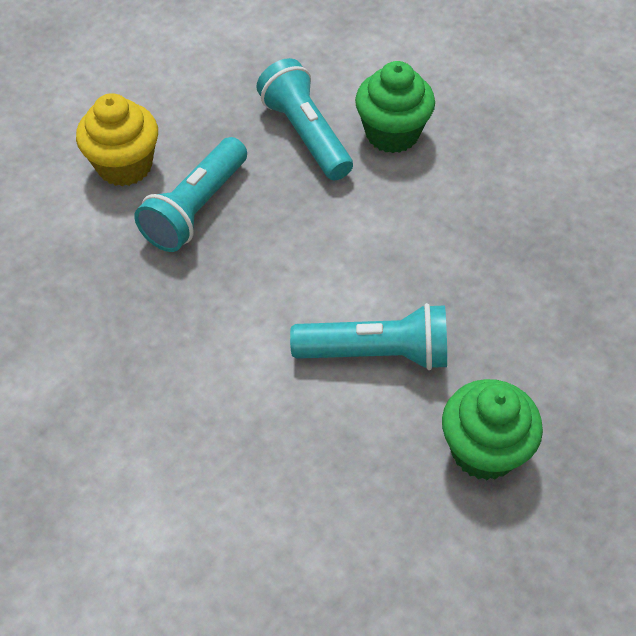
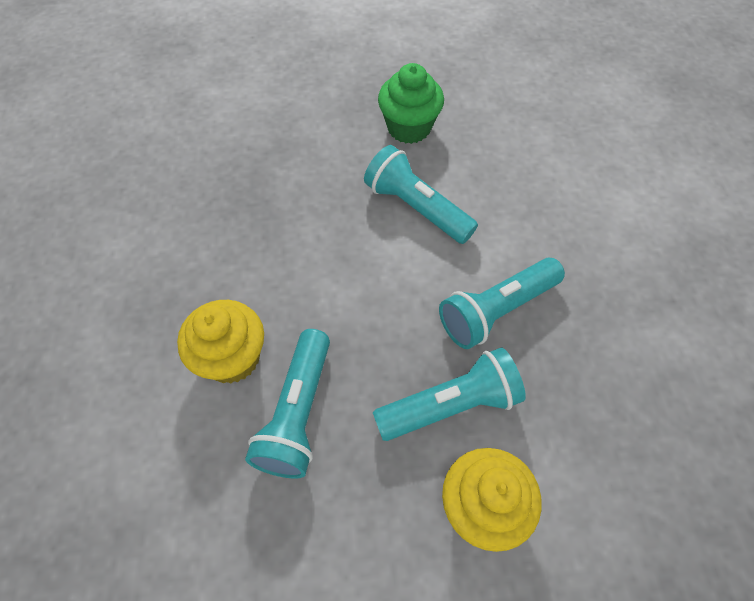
camera: 140 degrees left, 5 degrees up
(213, 304) = (496, 311): none -> turquoise flashlight
(392, 133) = (232, 358): green cupcake -> yellow cupcake

